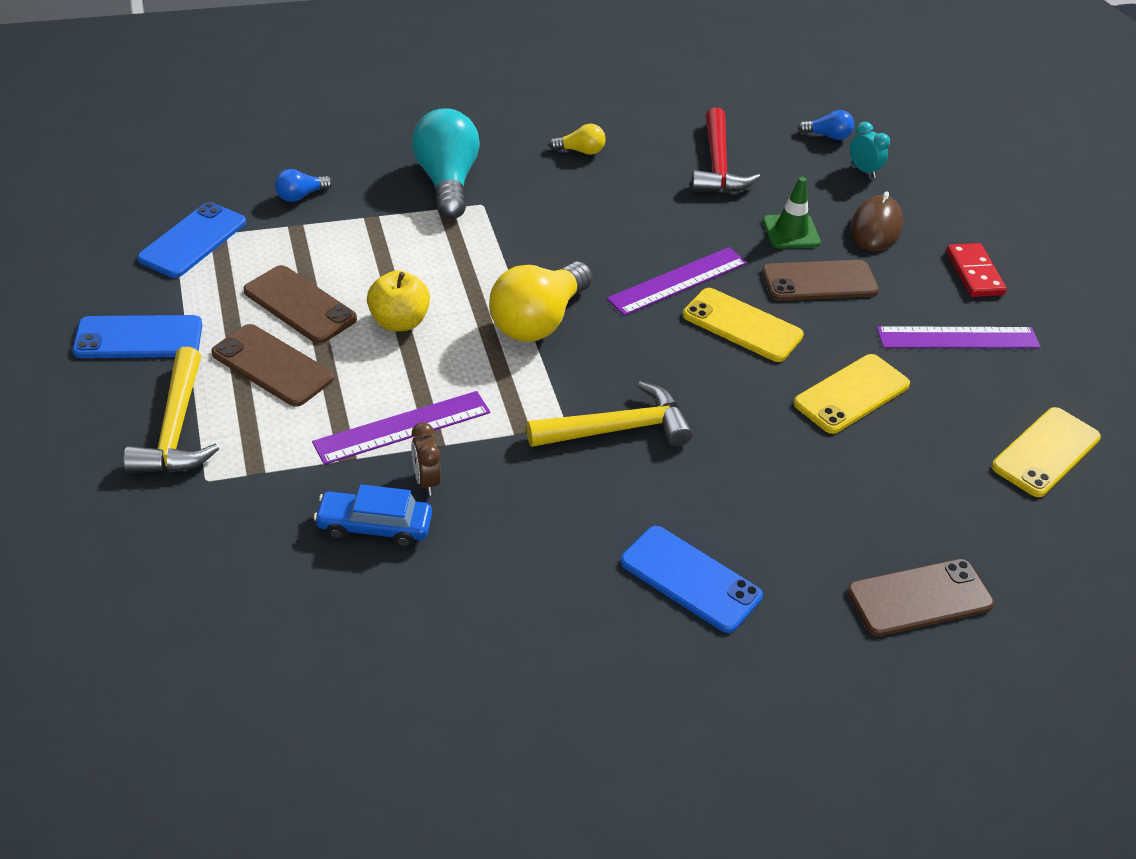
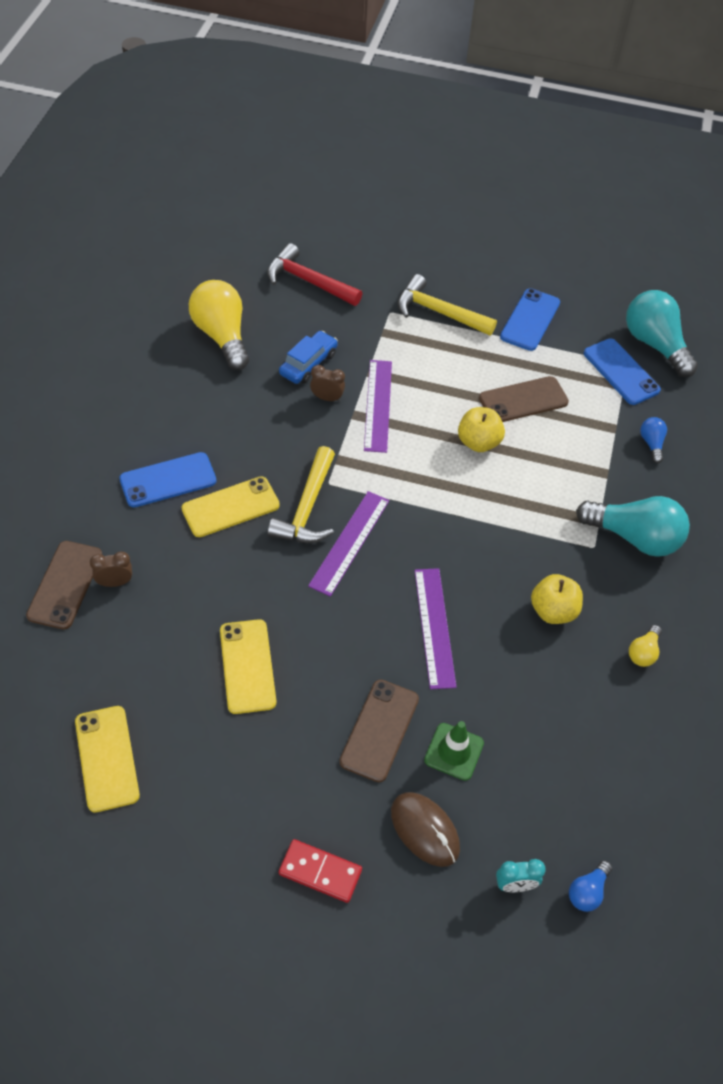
camera: 120 degrees right, 10 degrees up
(122, 225) = (655, 344): none -> turquoise light bulb
(272, 366) = (470, 368): brown phone -> none
(538, 321) = (437, 517): yellow light bulb -> yellow light bulb (222, 336)
(585, 212) = (553, 611): none -> yellow apple
(717, 165) = (578, 752): red hammer -> red hammer (308, 281)
(742, 325) = (360, 640): yellow phone -> yellow phone (230, 507)
(871, 552) = (115, 582): none -> brown clock
(958, 338) = (254, 790): purple ruler -> purple ruler (349, 542)

